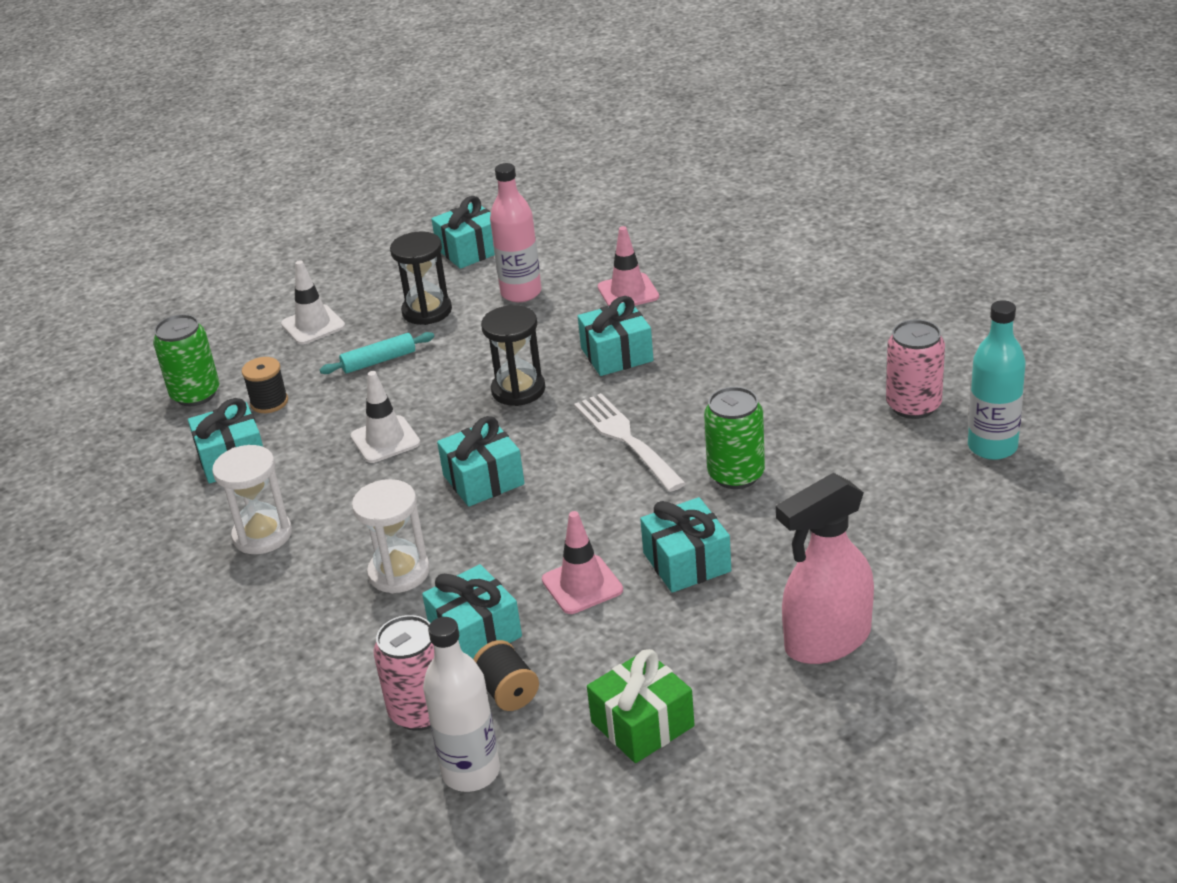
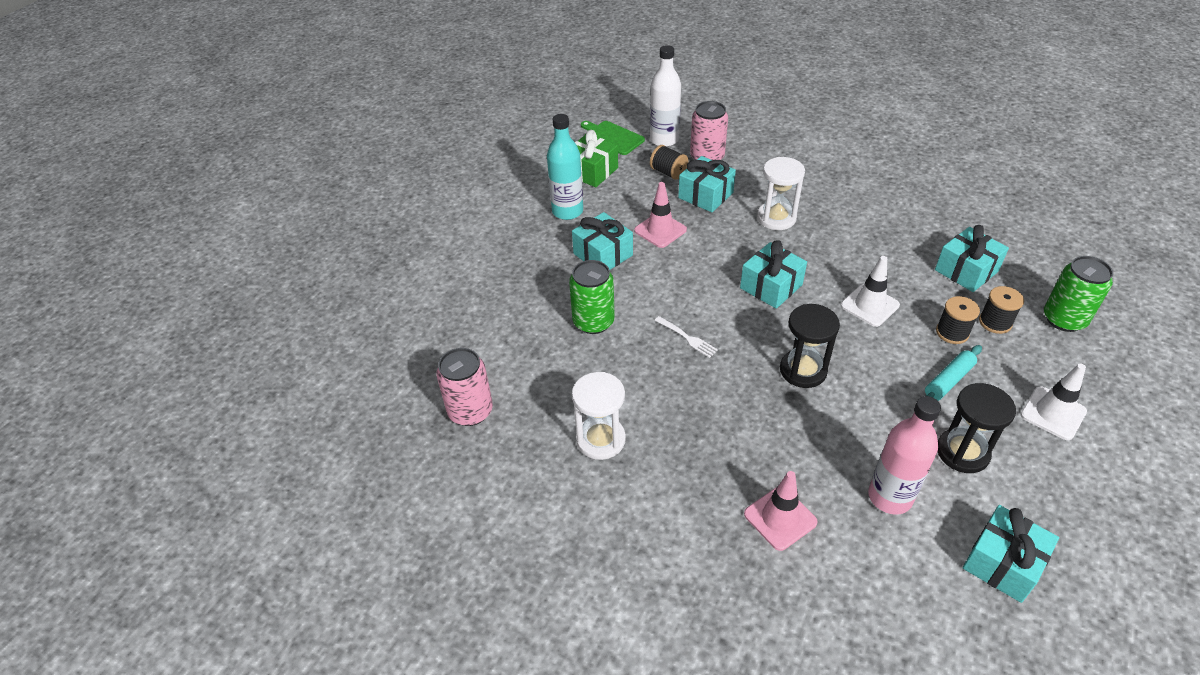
camera: 160 degrees right, 10 degrees up
(262, 535) = (884, 224): white hourglass -> white hourglass (600, 439)
(326, 400) = (952, 332): none -> black spool
(567, 804) = (612, 137): none -> green cutting board
(617, 355) = (743, 426): turquoise gift -> none
(627, 440) = (687, 337): white fork -> white fork, size x0.52
(827, 641) = (506, 225): pink spray bottle -> none
(992, 447) = (407, 379): turquoise bottle -> turquoise bottle (567, 211)

